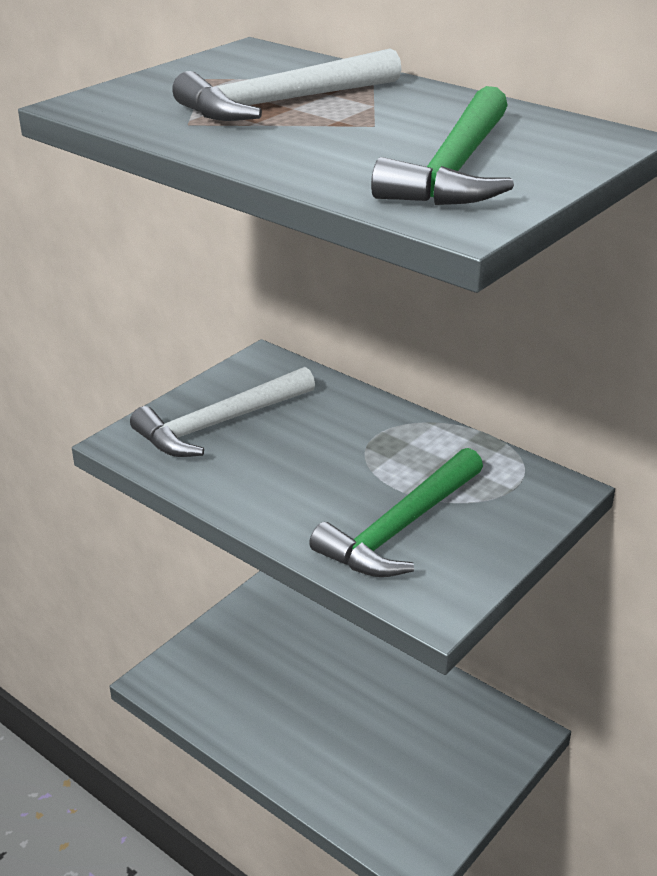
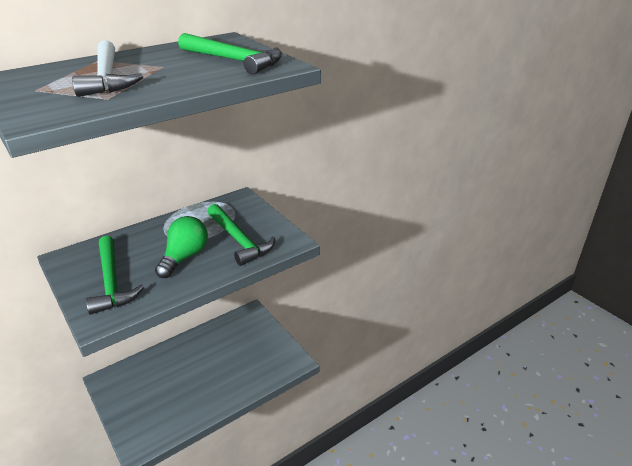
camera: 75 degrees left, 0 degrees up
(219, 424) = (111, 282): white hammer -> green hammer
(316, 476) = (184, 257): none -> green light bulb

